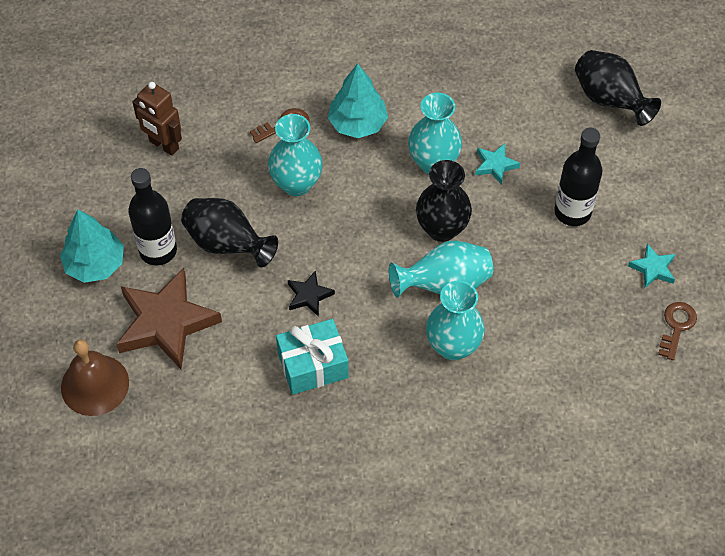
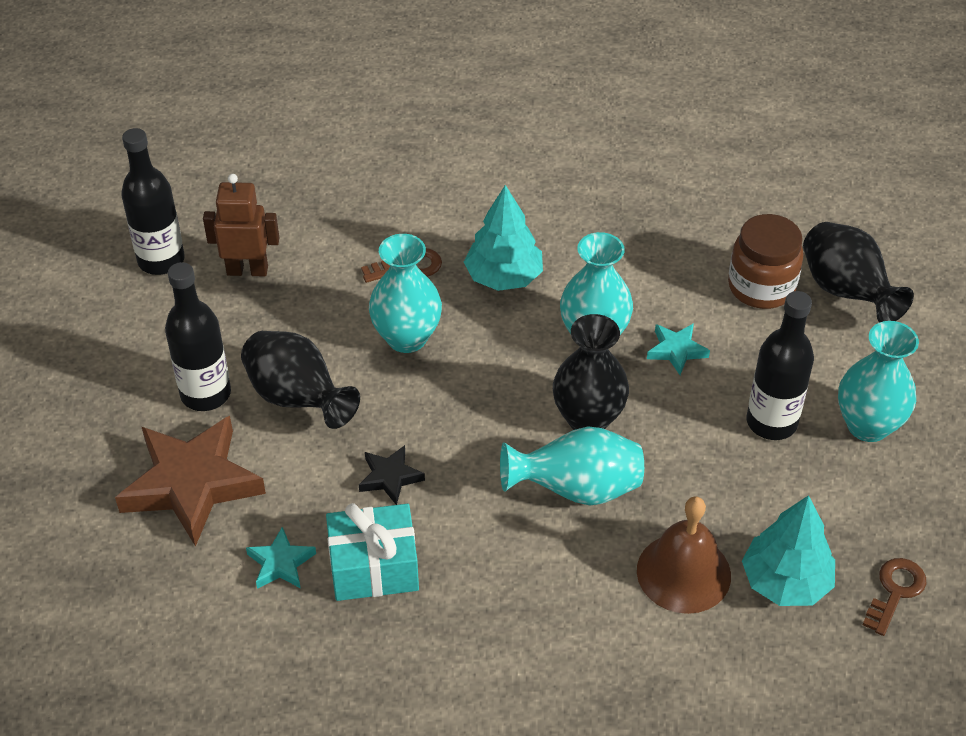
camera: 10 degrees right, 10 degrees down
(95, 146) = (161, 260): none -> black bottle
(95, 264) = (120, 399): turquoise tree -> turquoise tree (785, 582)
(95, 385) = (76, 548): brown bell -> brown bell (683, 573)
(163, 145) = (247, 270): brown robot -> brown robot turned 135 degrees clockwise
(453, 346) = (572, 570): turquoise vase -> turquoise vase (868, 425)
(547, 105) = (761, 287): none -> brown jar
(653, 268) = (872, 510): turquoise star -> turquoise star (281, 563)

